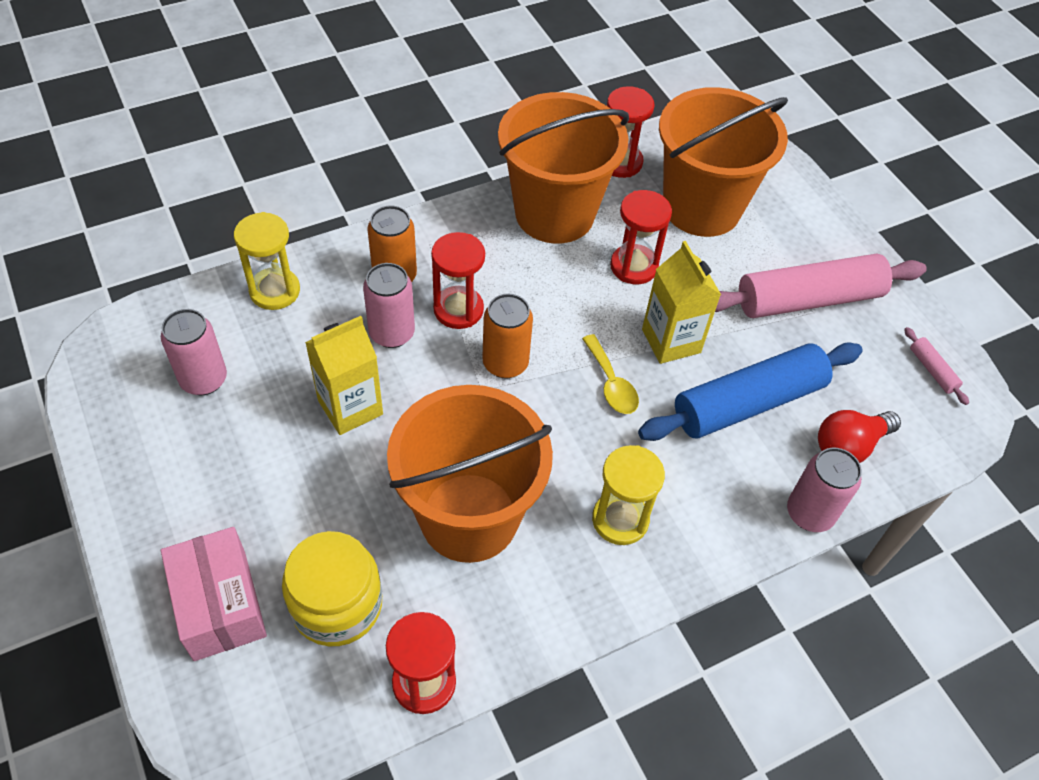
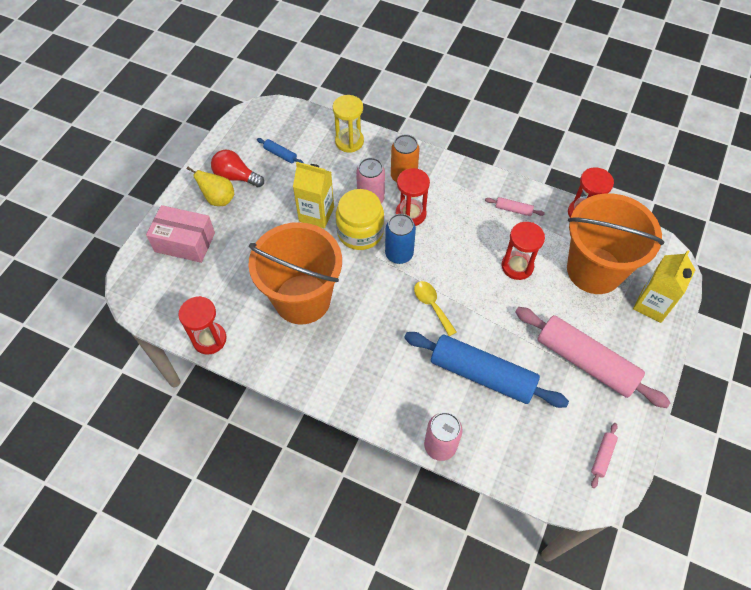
camera: 55 degrees right, 5 degrees up
(192, 507) = (218, 199): none -> yellow pear
(204, 379) = (280, 154): pink can -> blue rolling pin
(220, 604) = (185, 242): pink box -> pink box turned 75 degrees clockwise
(337, 605) = (218, 282): yellow jar -> yellow jar (360, 232)
(505, 363) = (399, 254): orange can -> blue can
(554, 214) = (513, 210): orange bucket -> pink rolling pin
(611, 383) = (432, 305): yellow spoon -> yellow spoon turned 120 degrees clockwise
(620, 520) = (356, 361): yellow hourglass -> none
(671, 341) = (486, 314): yellow carton -> yellow carton (652, 305)
(849, 446) = (503, 441): red light bulb -> red light bulb (236, 177)

